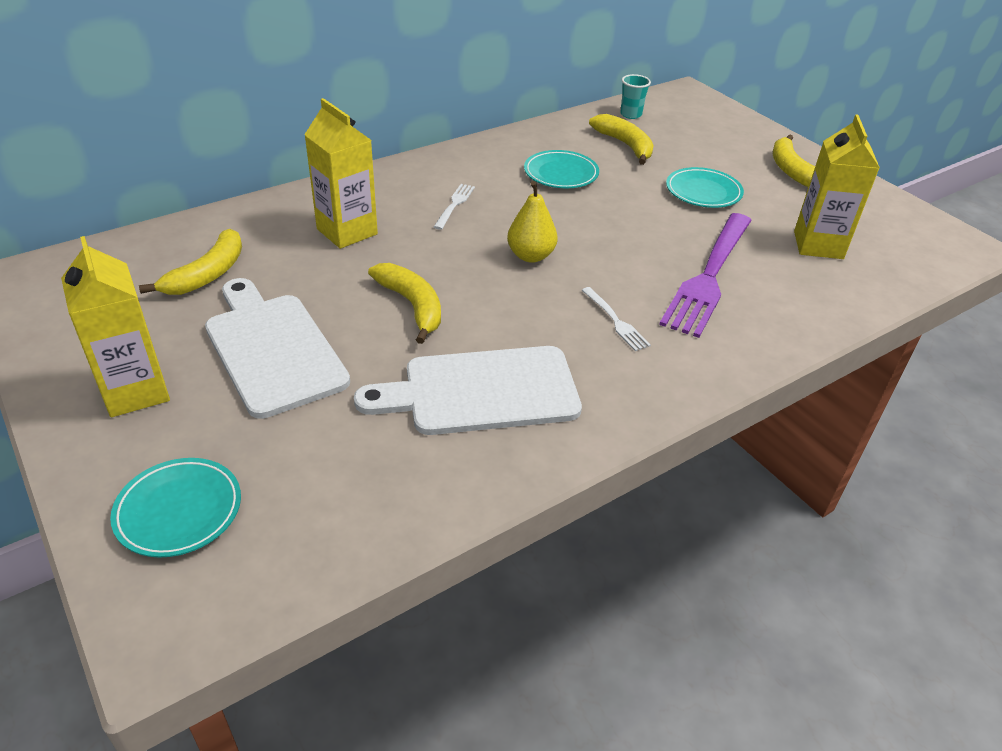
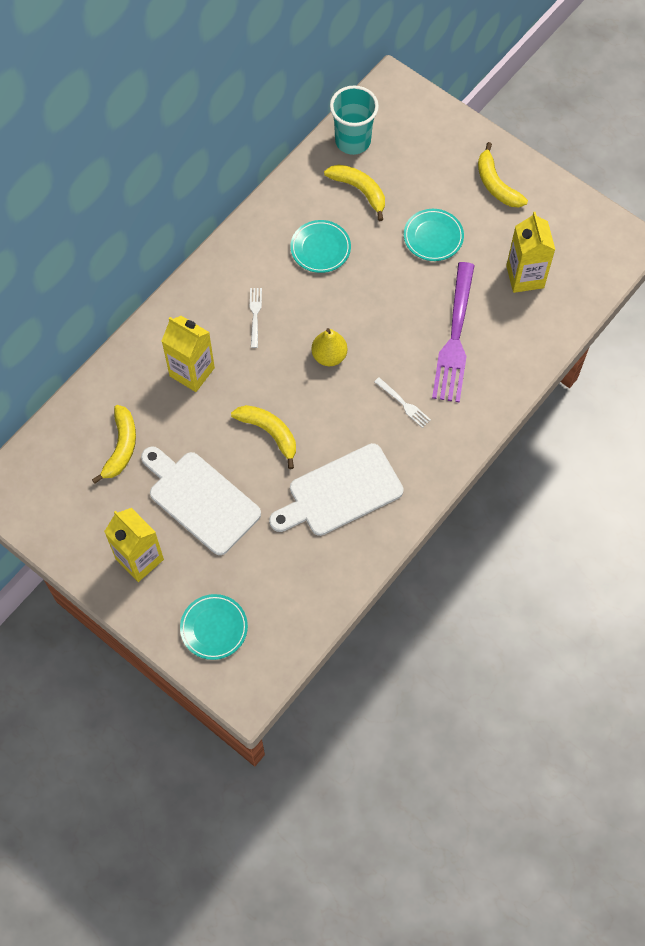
camera: 15 degrees left, 25 degrees up
(631, 114) = (353, 141): turquoise cup -> turquoise cup, size x1.88

